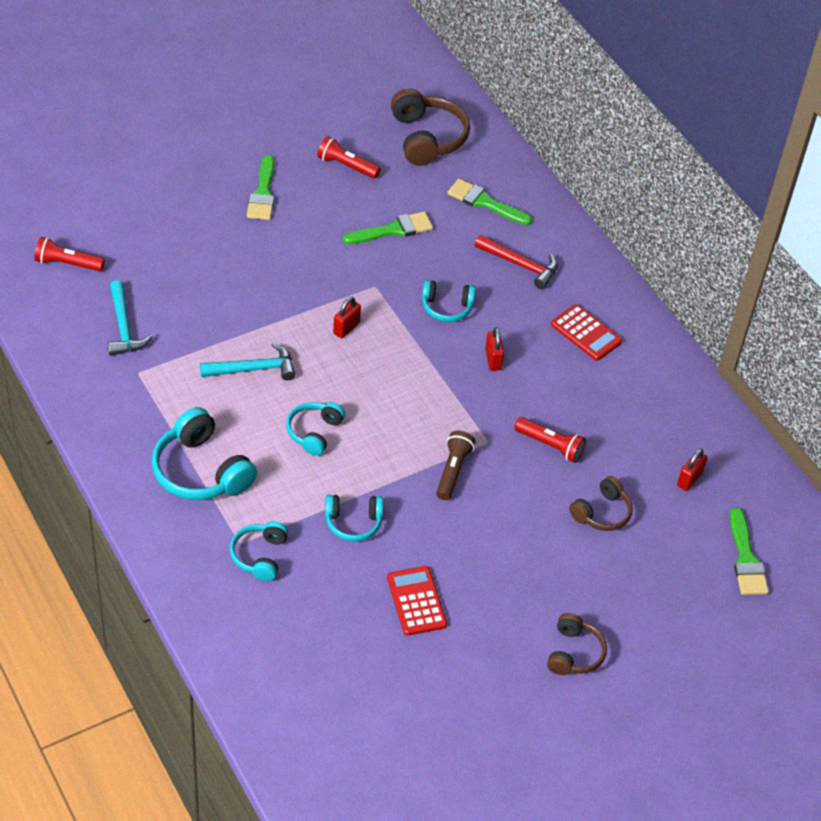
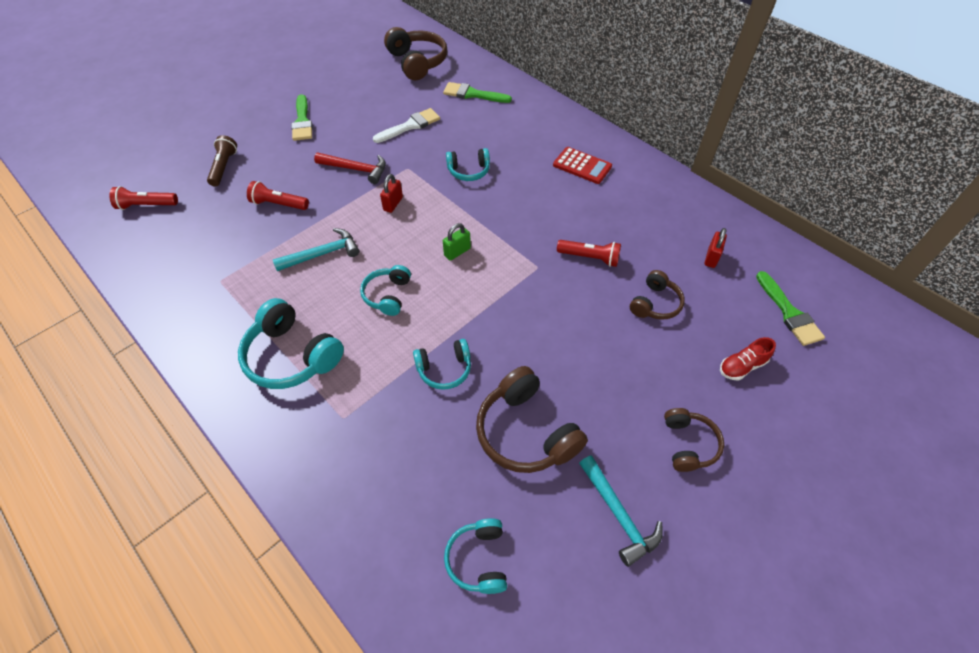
camera: 10 degrees left, 5 degrees up
(124, 327) = (202, 245): turquoise hammer -> turquoise hammer (618, 514)
(260, 556) = (364, 426): turquoise headphones -> turquoise headphones (478, 559)
(346, 166) = (363, 91): red flashlight -> red flashlight (279, 204)
(393, 230) = (410, 126): green brush -> white brush
(403, 403) = (457, 252): none -> green padlock
(416, 601) = (525, 432): red calculator -> brown headphones
(453, 471) = (517, 299): brown flashlight -> brown flashlight (224, 167)
(493, 359) = (518, 201): red padlock -> none
(520, 265) = (514, 129): red hammer -> red hammer (356, 169)
(665, 598) = (742, 366): none -> red shoe

